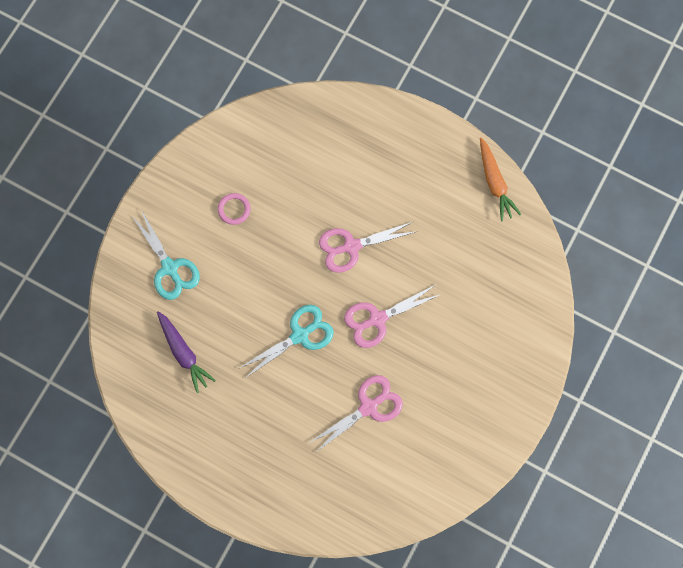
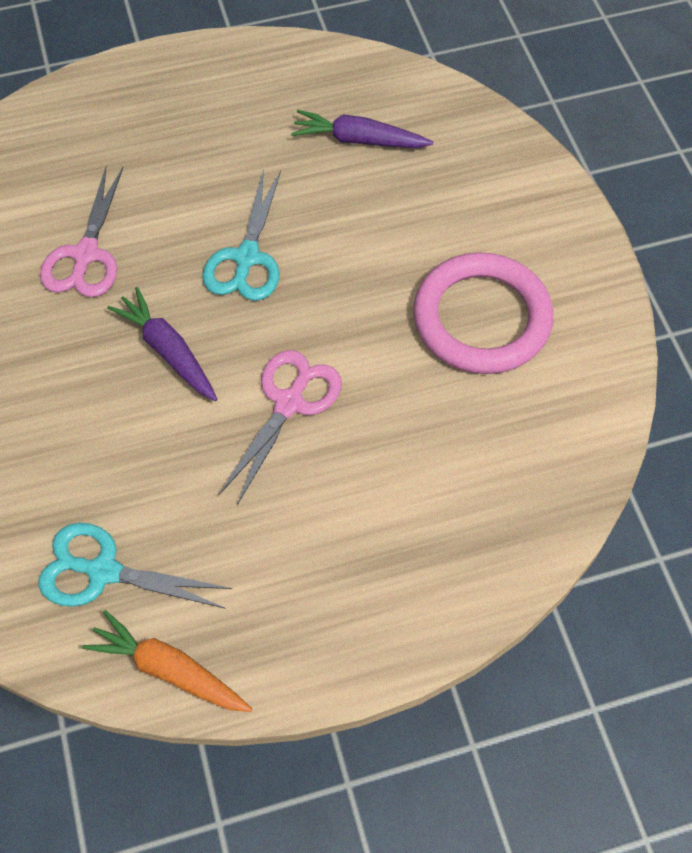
camera: 135 degrees right, 15 degrees down
(170, 268) = (476, 200): turquoise scissors -> turquoise scissors (103, 571)
(234, 209) = (481, 318): pink ring -> pink ring, size x2.44
(377, 319) = (168, 351): pink scissors -> purple carrot

